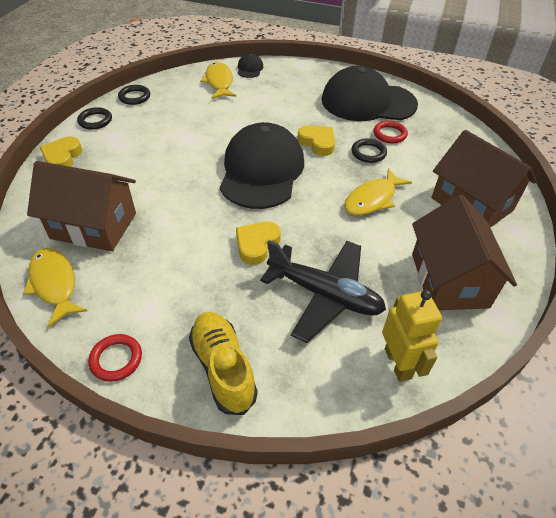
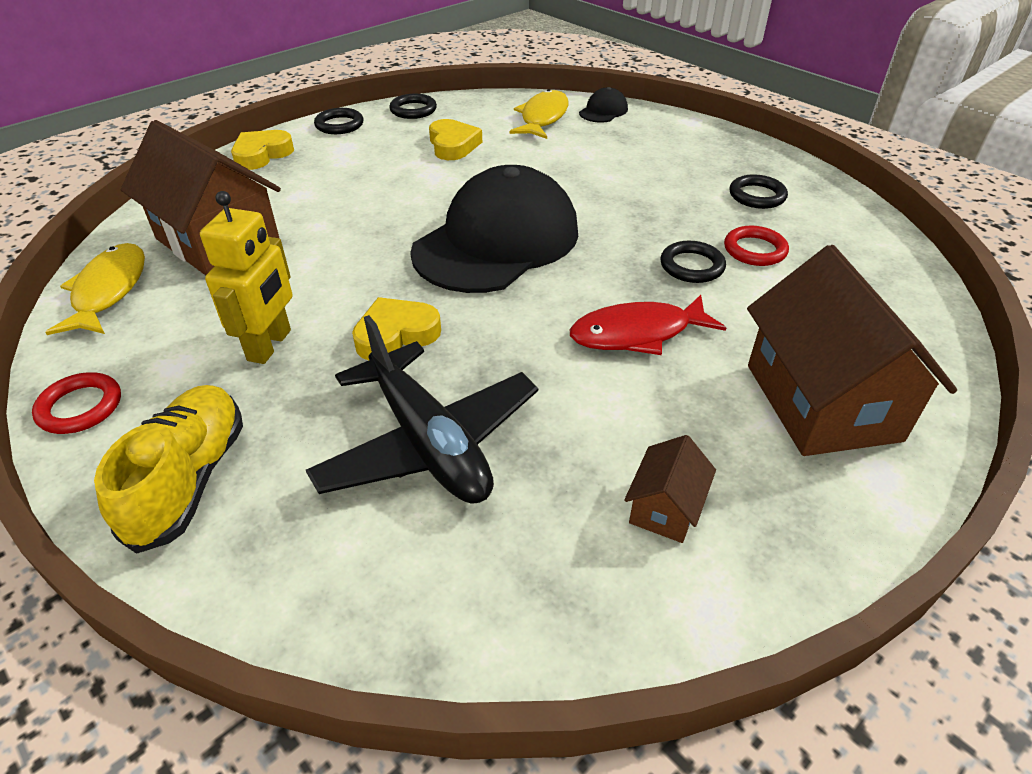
camera: 30 degrees right, 5 degrees down
(317, 143) = (618, 229): yellow heart -> yellow heart (453, 145)
(368, 102) = (757, 196): black cap -> black ring
(372, 199) = (637, 333): yellow fish -> red fish
(398, 363) = (448, 601): yellow robot -> yellow robot (270, 345)
(449, 280) = (665, 508): brown house -> brown house, size x0.45

